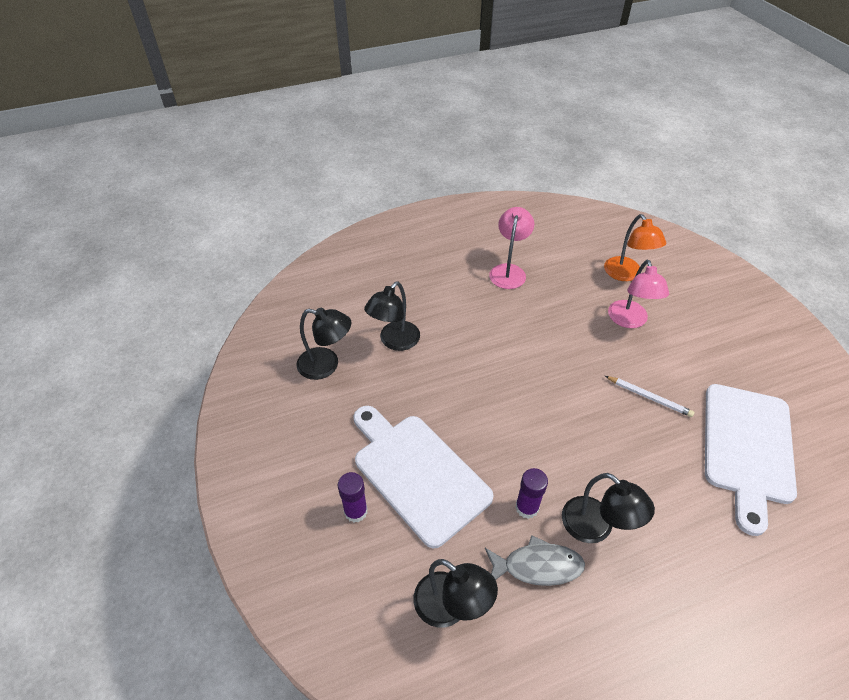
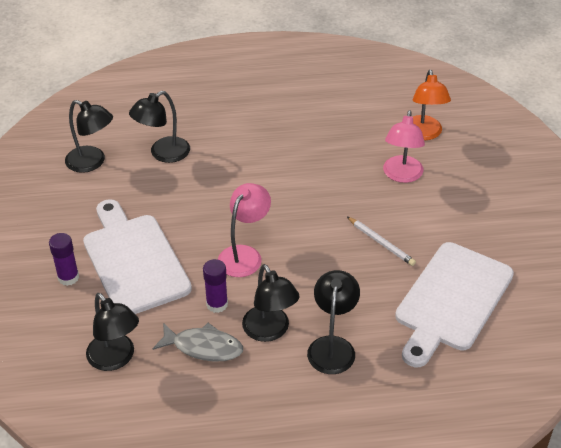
camera: 15 degrees right, 5 degrees down
(508, 271) = (304, 111): pink lamp -> pink lamp (244, 255)
(666, 531) = (332, 346): none -> black lamp

